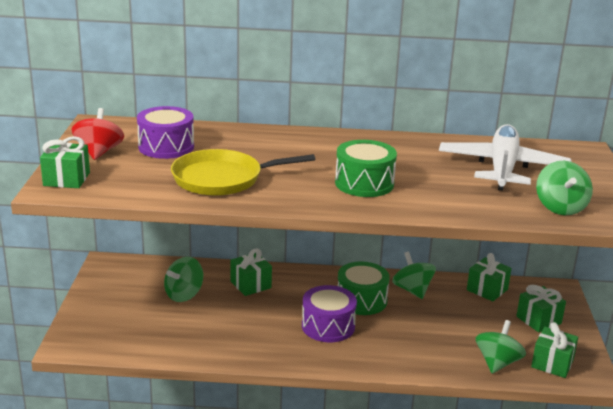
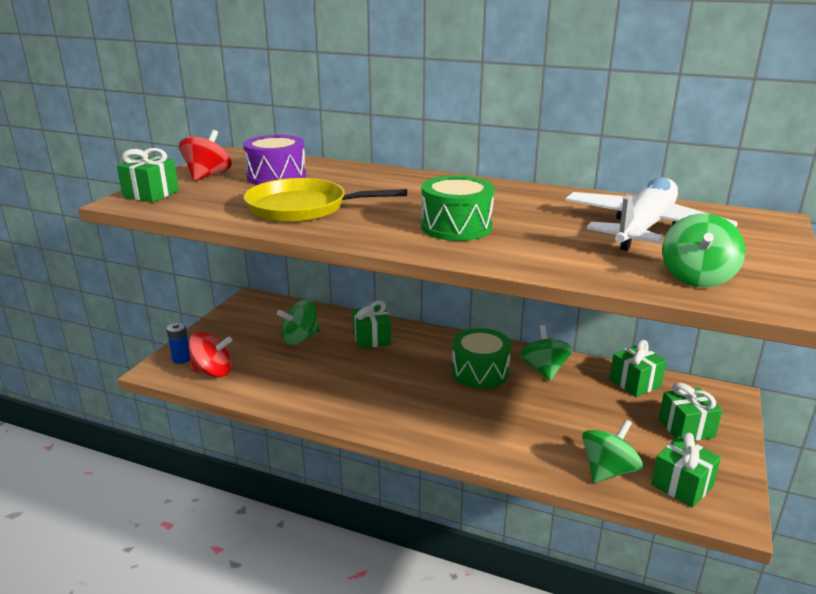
camera: 20 degrees right, 0 degrees up
(82, 332) = (181, 359): none -> blue battery
(122, 339) = (213, 372): none -> red spinning top
(328, 326) = (427, 393): purple drum -> none

